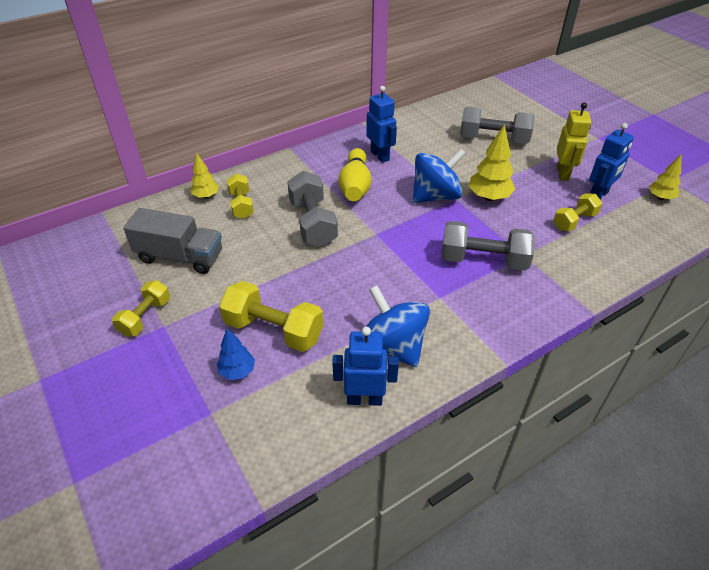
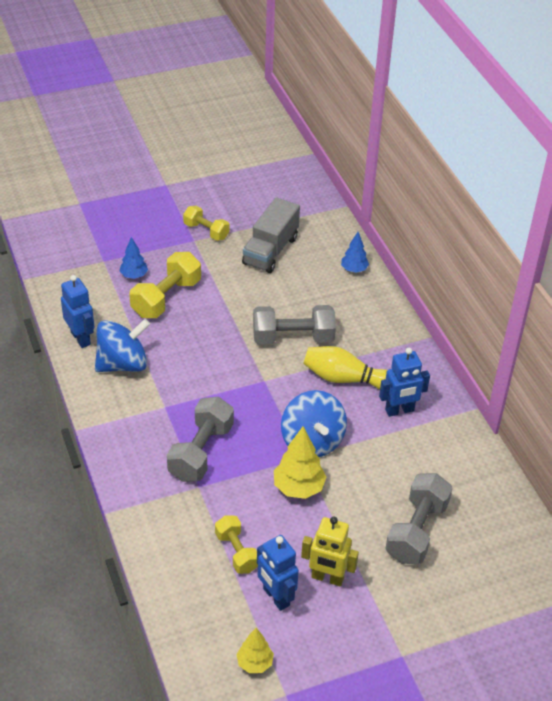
camera: 100 degrees right, 0 degrees up
(206, 196) = (354, 269): yellow tree -> blue tree
(241, 205) = (334, 292): yellow dumbbell -> none
(364, 399) = (81, 338): blue robot -> blue robot turned 45 degrees counterclockwise

